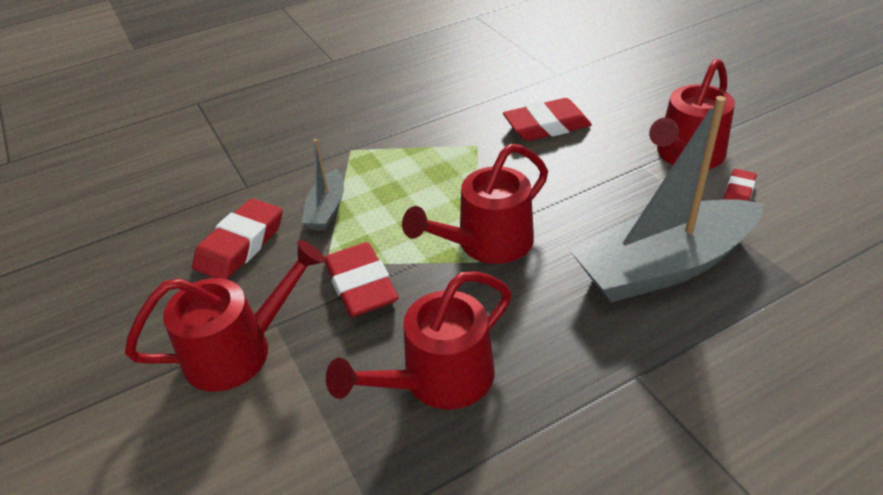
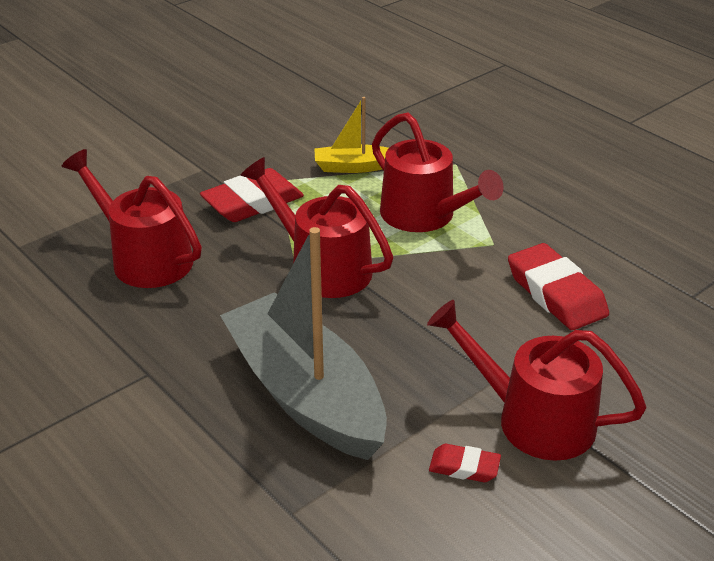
camera: 75 degrees right, 5 degrees down
(238, 350) = (174, 158): red watering can -> red watering can (424, 216)
(240, 245) = (295, 133): red eraser -> none
(326, 209) = (354, 167): grey boat -> yellow boat

